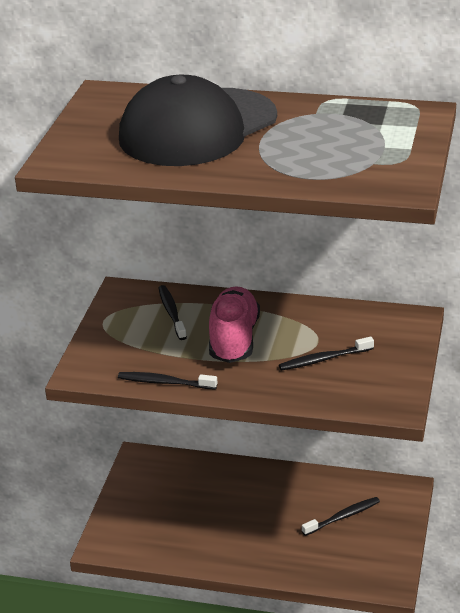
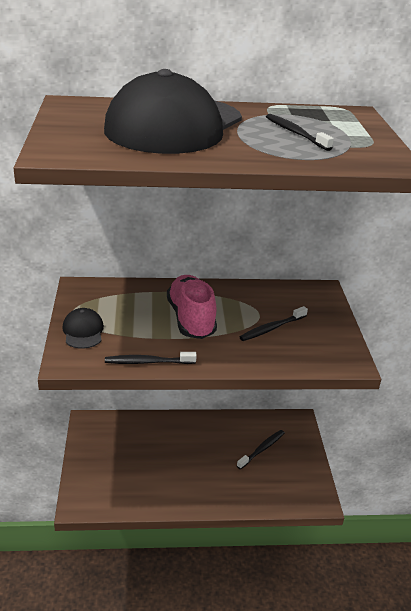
camera: 20 degrees left, 0 degrees up
(108, 342) = (83, 331): none -> black cap
(171, 313) = (129, 301): black toothbrush -> black toothbrush (295, 133)

